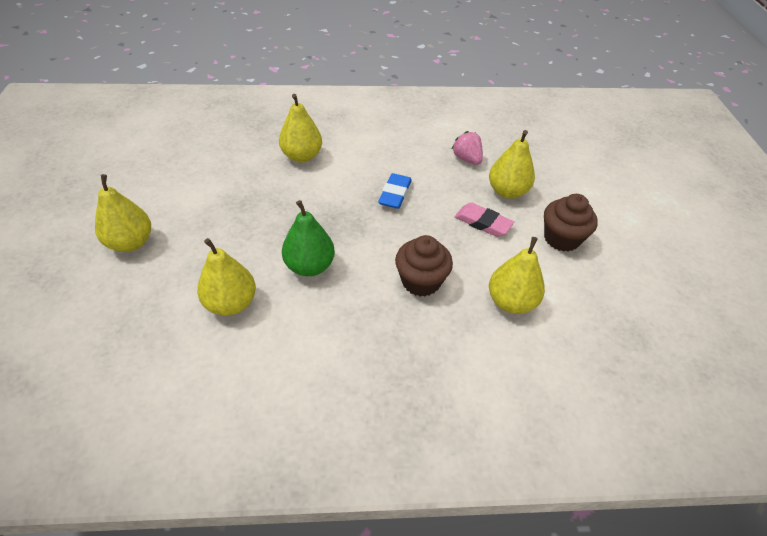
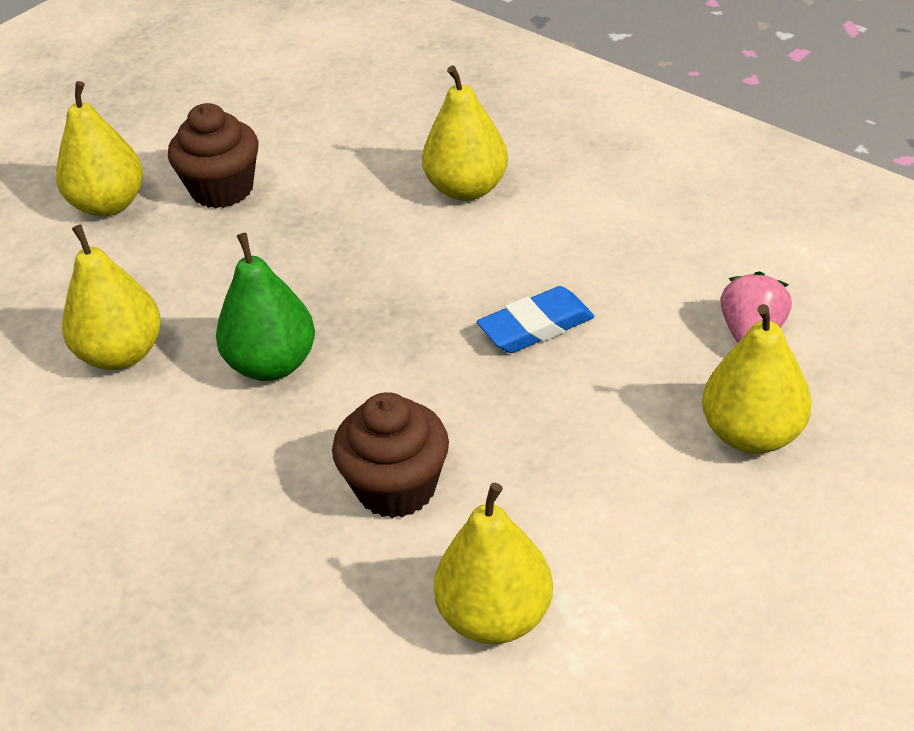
camera: 50 degrees right, 5 degrees down
(483, 223) = (626, 461): pink eraser -> none
(561, 238) = (743, 579): brown cupcake -> brown cupcake (222, 189)

